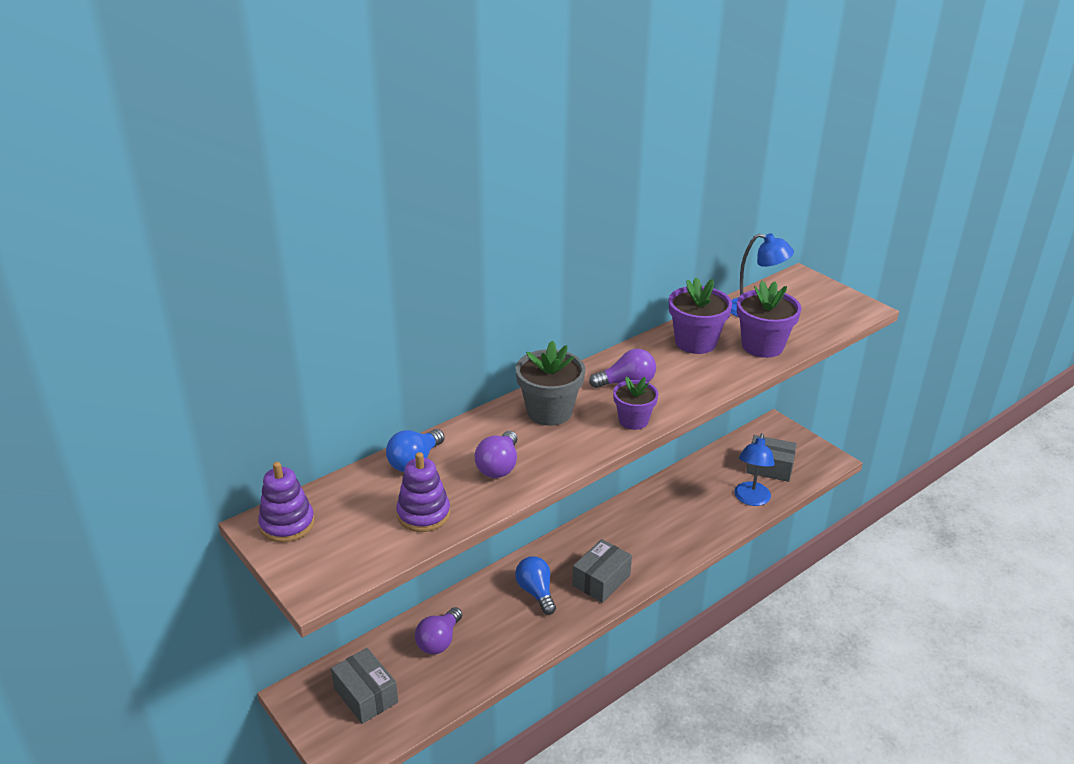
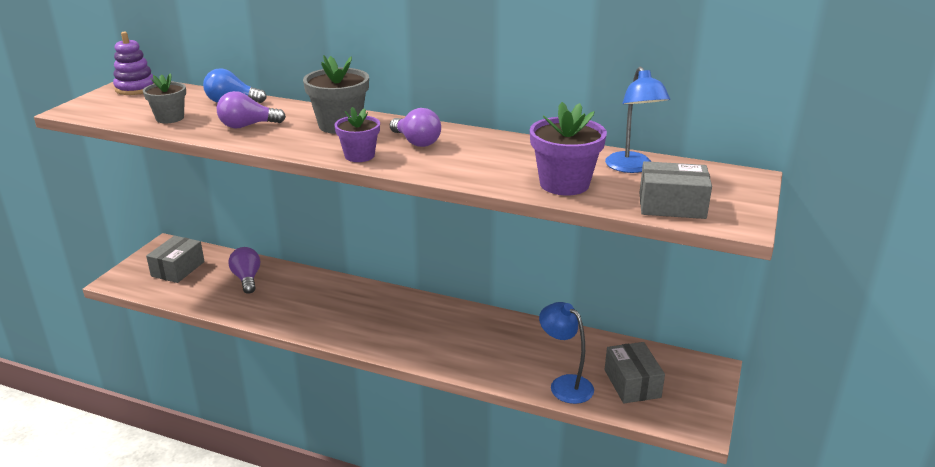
camera: 60 degrees right, 5 degrees down
(423, 514) = (170, 118): purple stacking toy -> grey flower pot
(439, 641) = (247, 279): purple light bulb -> purple light bulb turned 75 degrees clockwise
(536, 592) = (329, 303): blue light bulb -> none
(601, 580) = (368, 329): grey box -> grey box (672, 205)
(695, 342) = (526, 154): purple flower pot -> none
(751, 499) = (564, 384): blue lamp -> blue lamp turned 60 degrees clockwise

